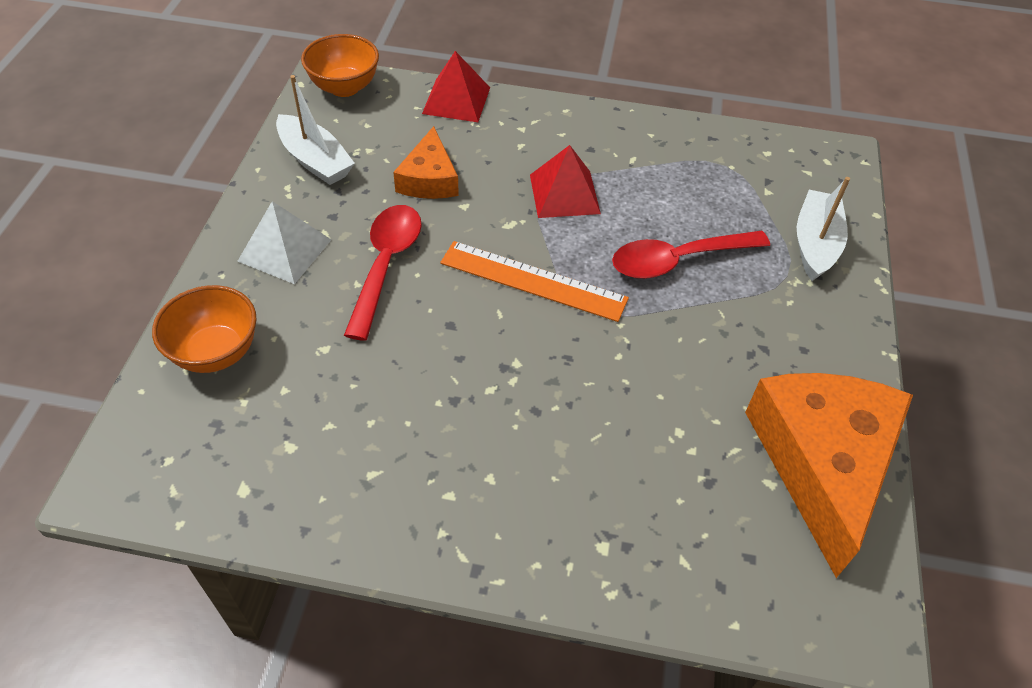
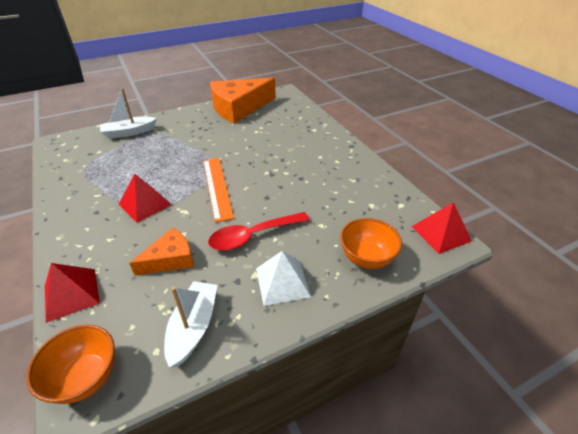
camera: 125 degrees left, 10 degrees down
(137, 483) = (441, 233): none -> red pyramid
(677, 260) = (168, 157): red spoon -> none

